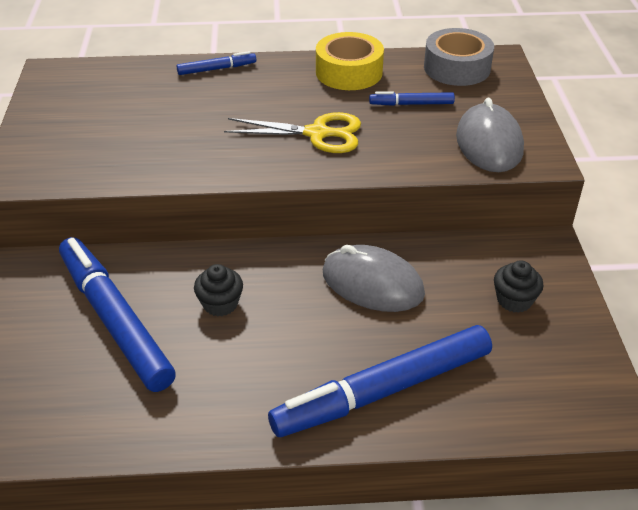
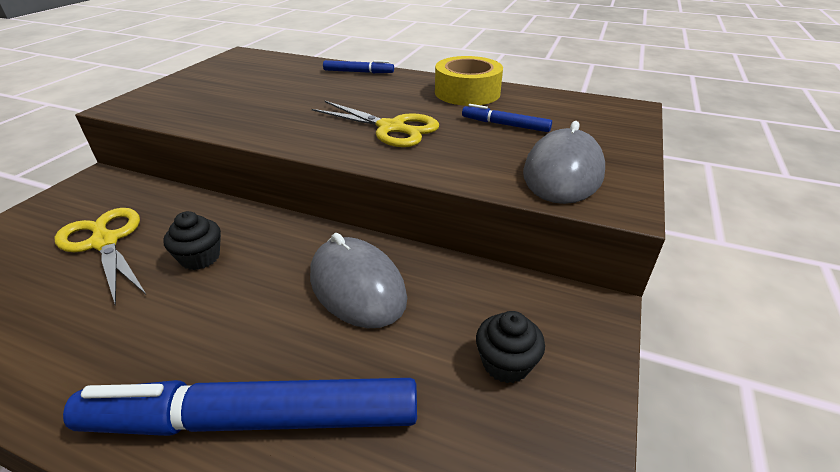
camera: 25 degrees right, 5 degrees down
(115, 320) = (105, 242): blue marker -> yellow scissors
(457, 68) = (577, 107): grey tape -> none

